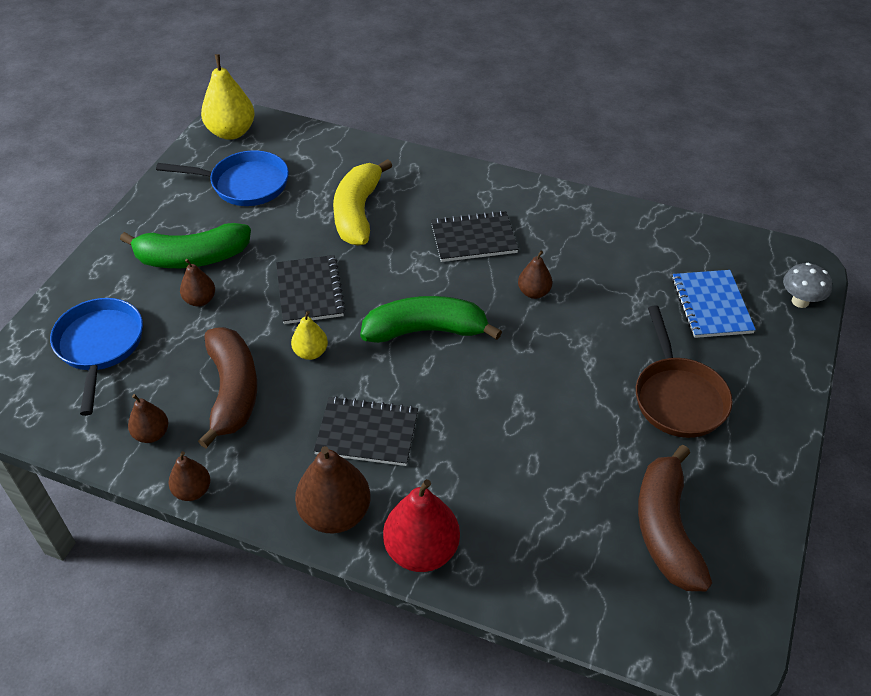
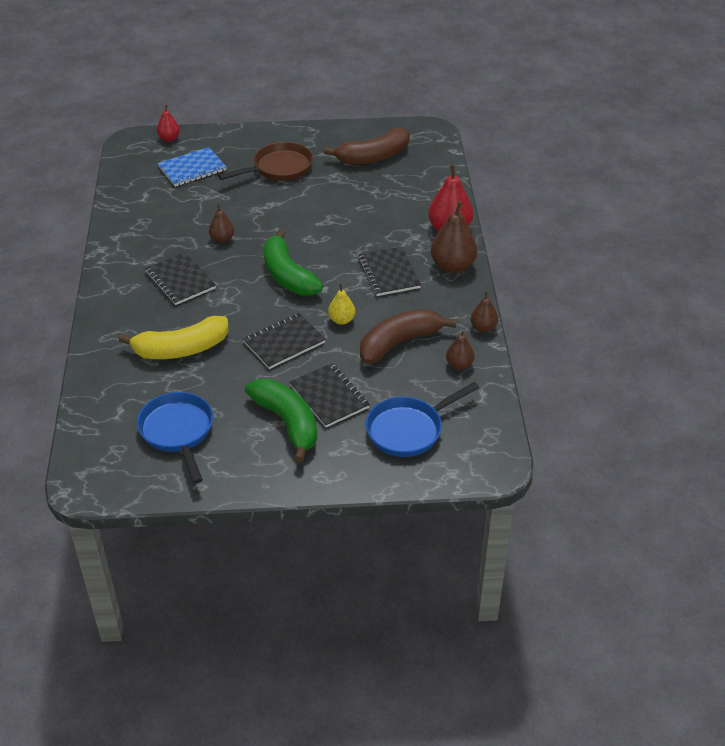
camera: 115 degrees left, 5 degrees down
(200, 300) = (329, 397): brown pear -> black notebook
(231, 132) = (103, 476): yellow pear -> none
(800, 301) = (169, 138): grey mushroom -> red pear

